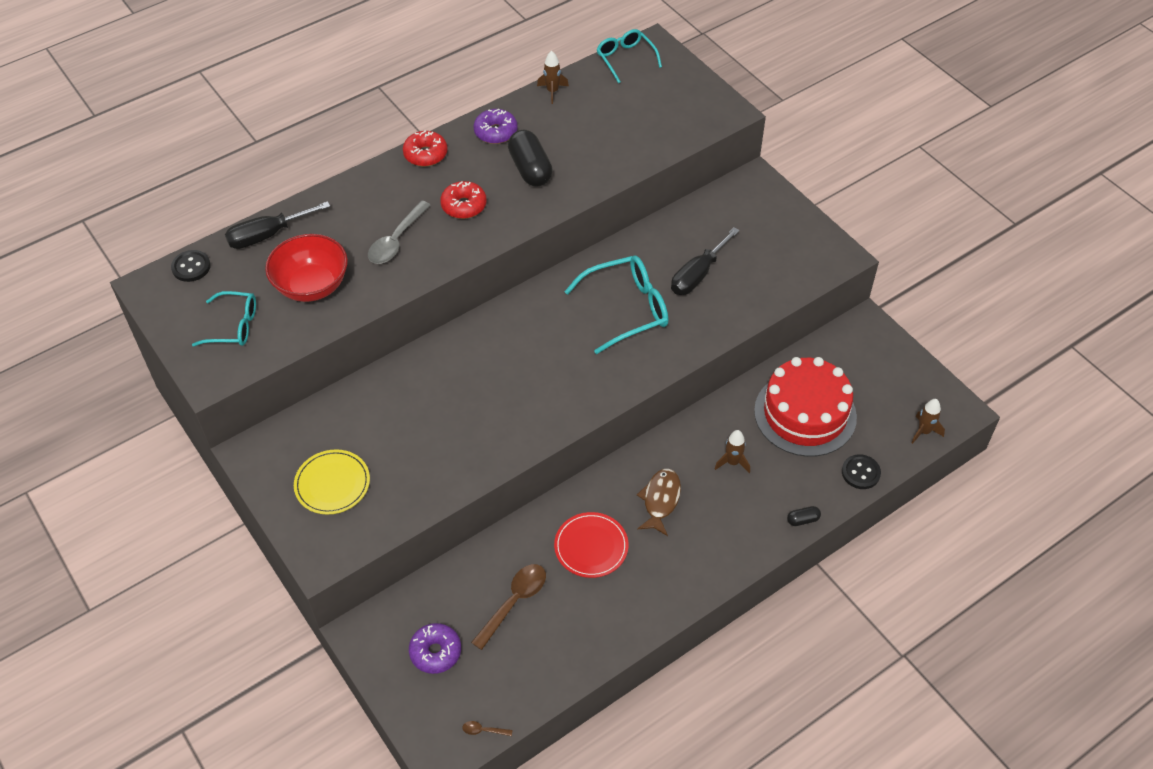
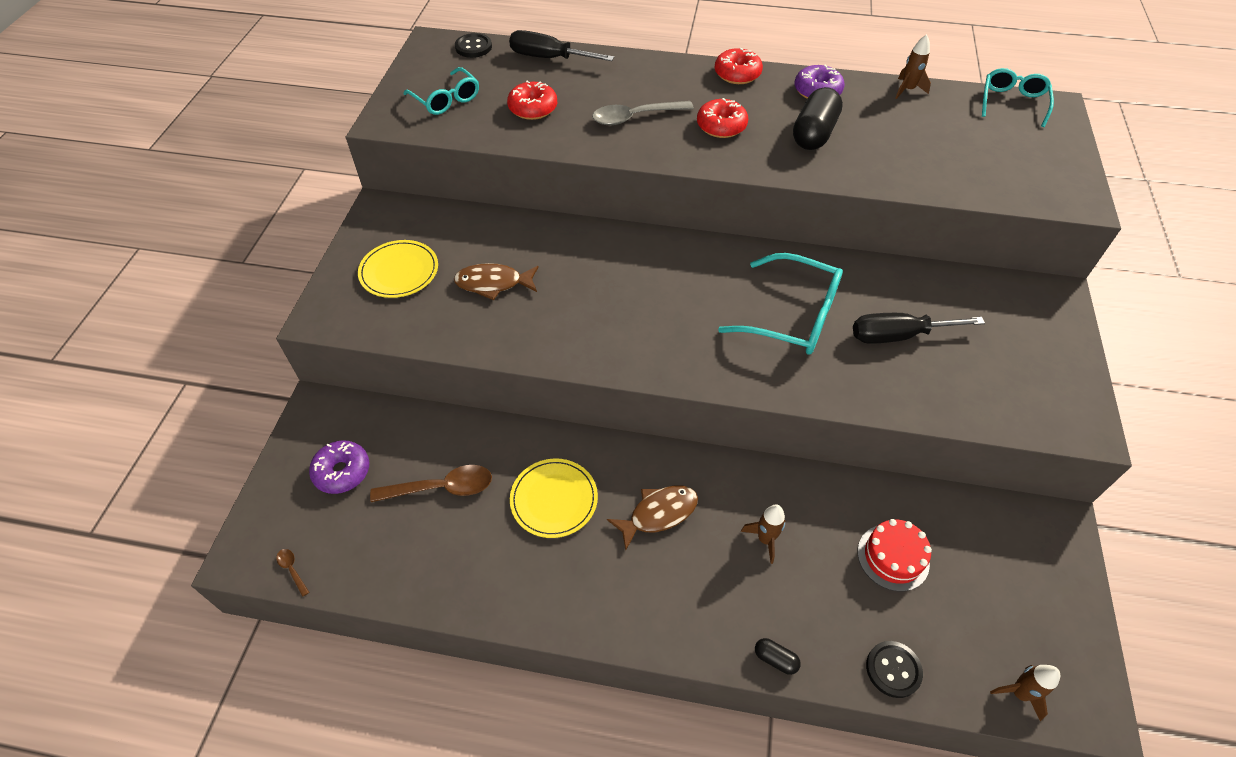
camera: 45 degrees right, 0 degrees up
(312, 286) = (533, 108): red bowl -> red donut
(412, 438) = (493, 283): none -> brown fish
(591, 546) = (554, 499): red plate -> yellow plate
(805, 414) = (893, 557): red cake -> red cake, size x0.52

